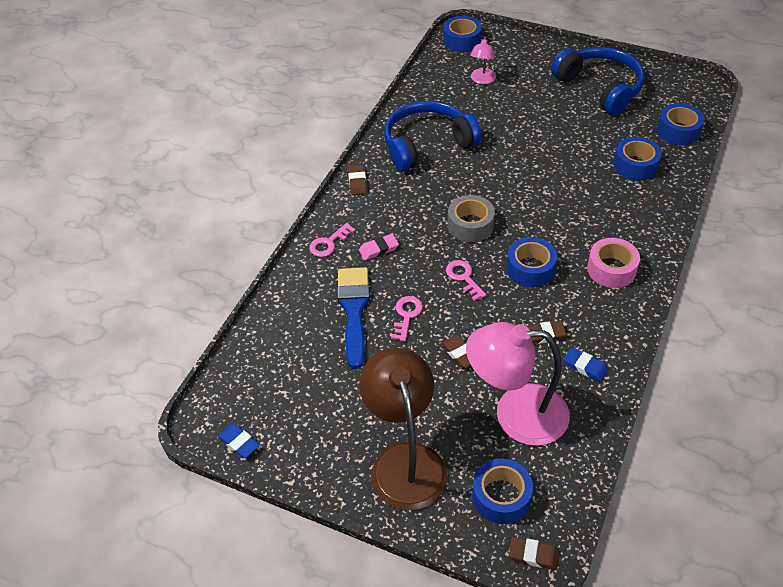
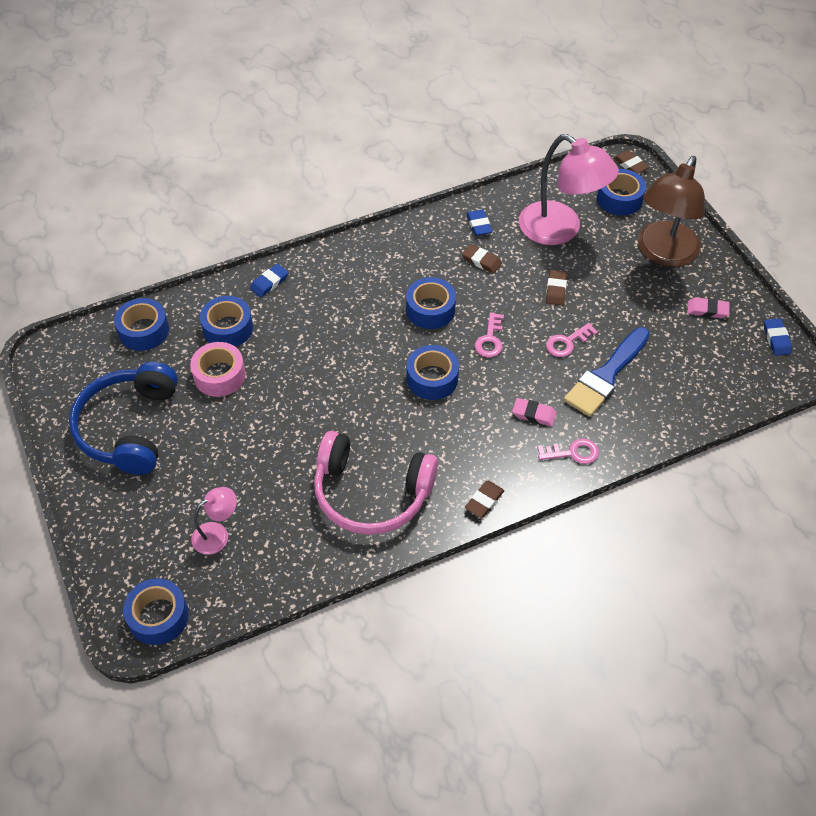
camera: 140 degrees left, 5 degrees up
(319, 428) = (707, 310): none -> pink eraser
(427, 144) = (371, 493): blue headphones -> pink headphones
(470, 225) = (432, 378): grey tape -> blue tape
(611, 269) = (372, 267): pink tape -> pink tape (219, 375)
(658, 208) = (269, 283): none -> blue eraser

